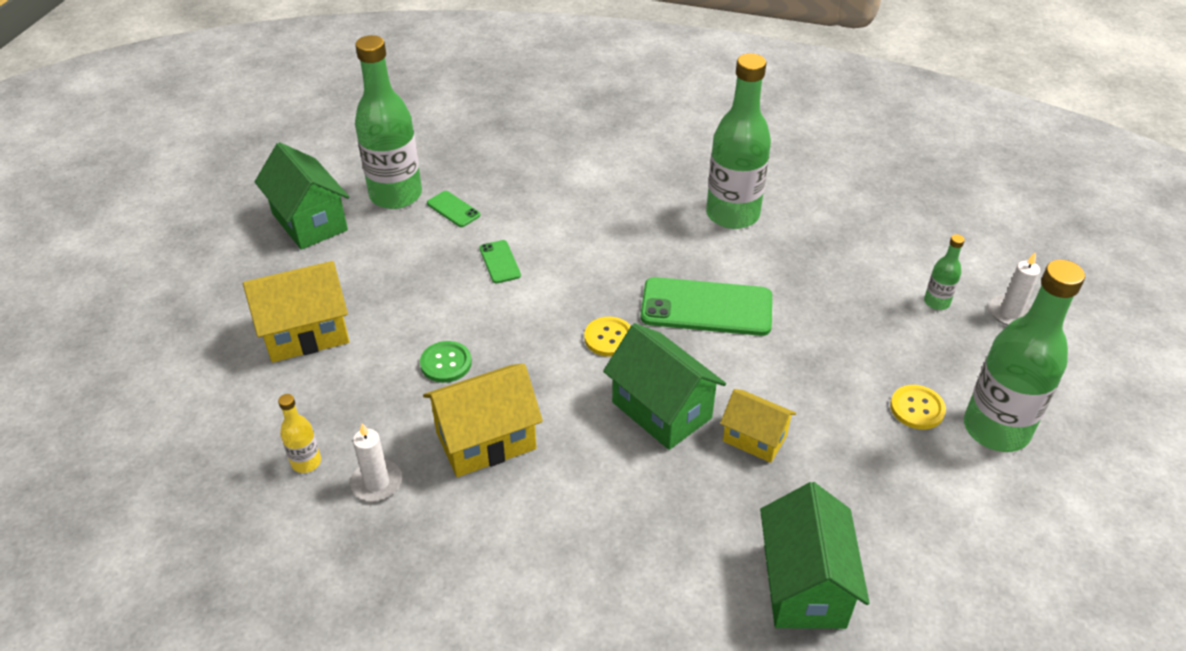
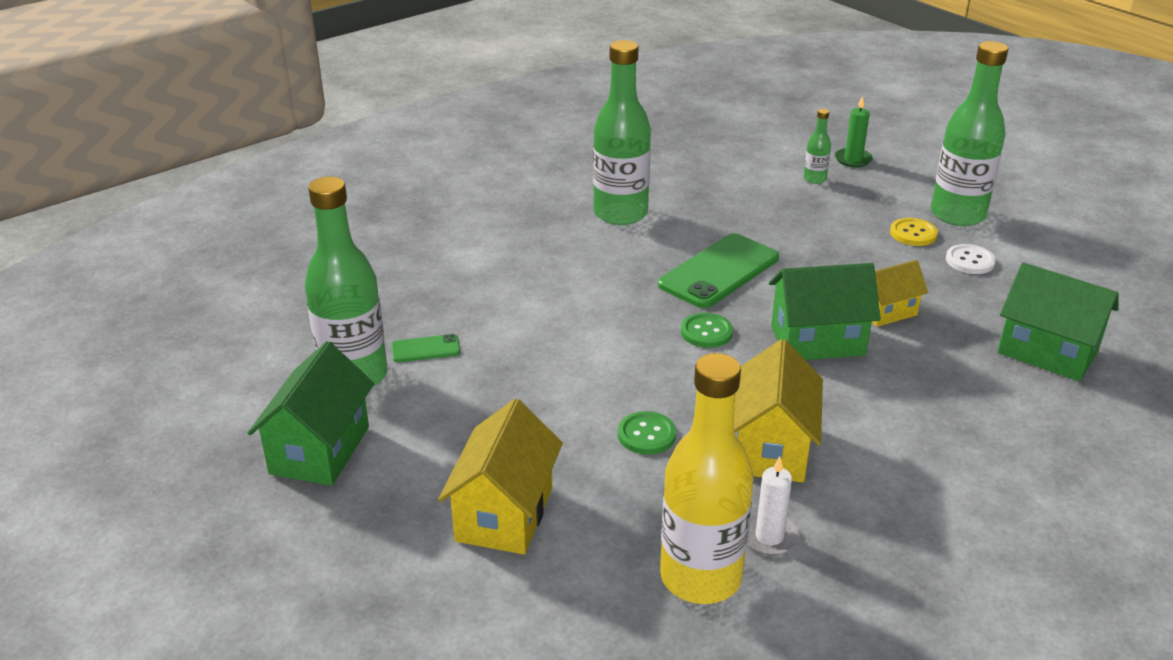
camera: 55 degrees left, 10 degrees down
(306, 462) = (700, 577): yellow bottle -> yellow bottle, size x2.27
(309, 222) = (320, 450): green house -> green house turned 75 degrees counterclockwise
(499, 262) = (539, 351): green phone -> none
(609, 338) = (706, 332): yellow button -> green button
(913, 469) = (970, 261): none -> white button
(1010, 313) = (853, 159): white candle -> green candle

